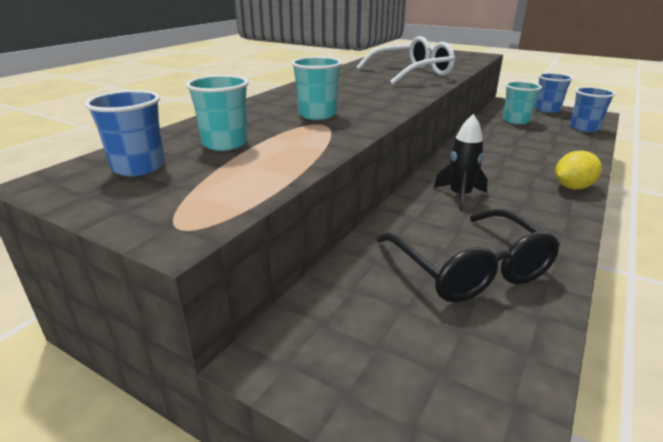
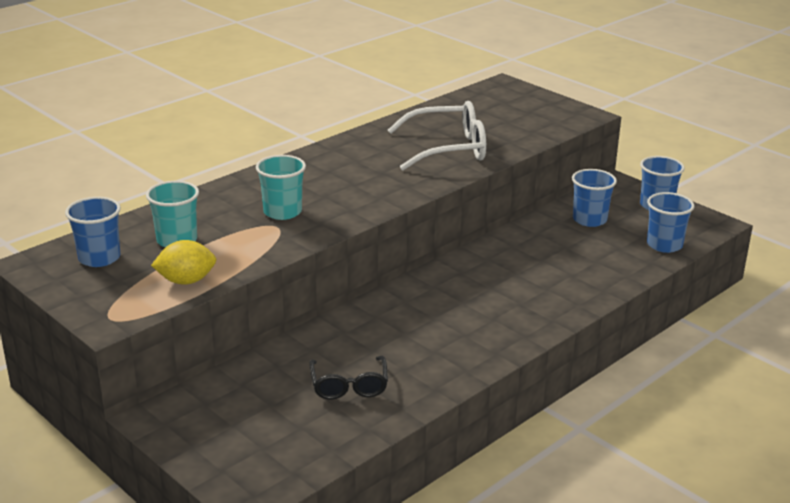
camera: 15 degrees right, 0 degrees up
(460, 196) = (409, 316): black rocket -> none
(469, 269) = (349, 386): black glasses -> black glasses, size x0.61
(516, 120) = (589, 220): turquoise cup -> blue cup
(572, 187) = (539, 325): yellow lemon -> yellow lemon (186, 281)

